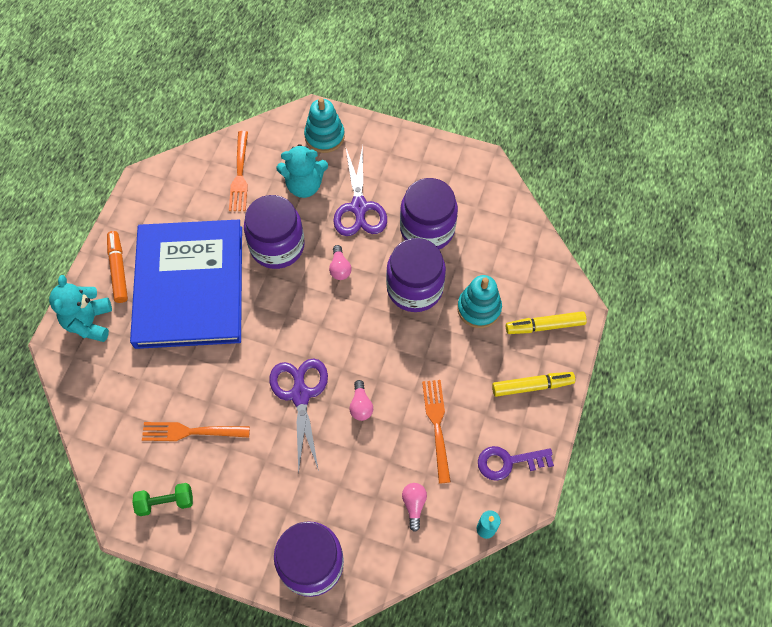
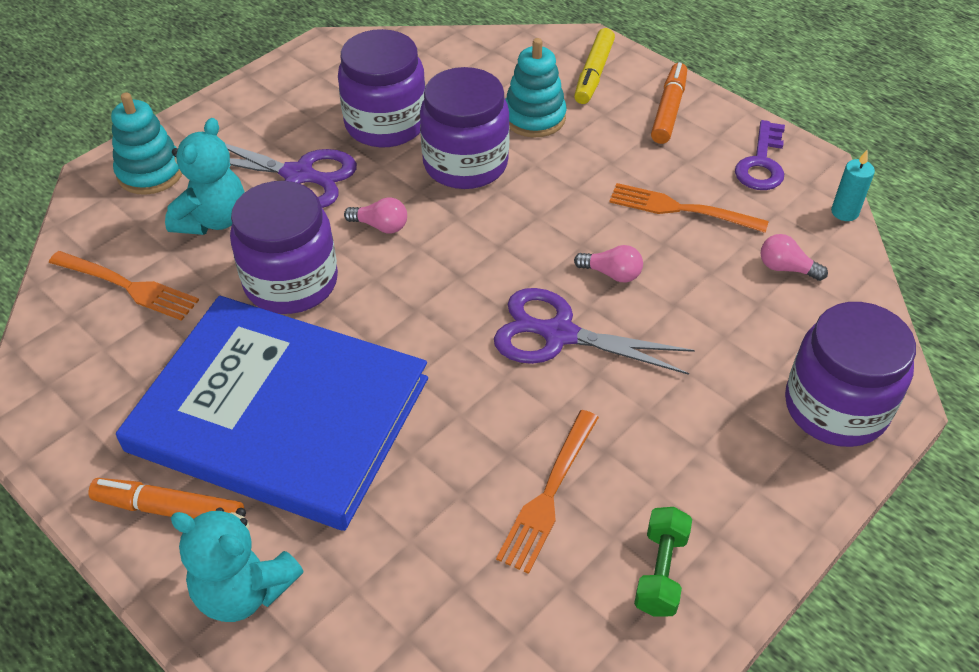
camera: 65 degrees left, 15 degrees down
(532, 386) = (668, 110): yellow marker -> orange marker

